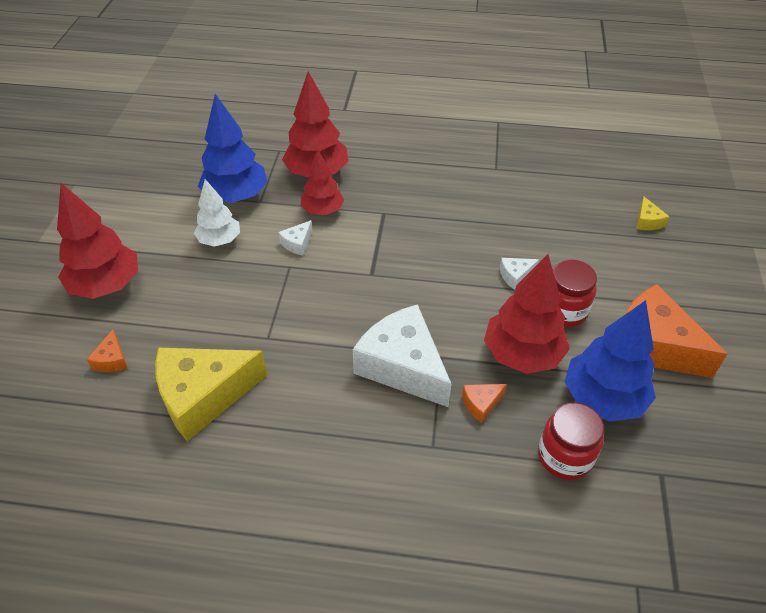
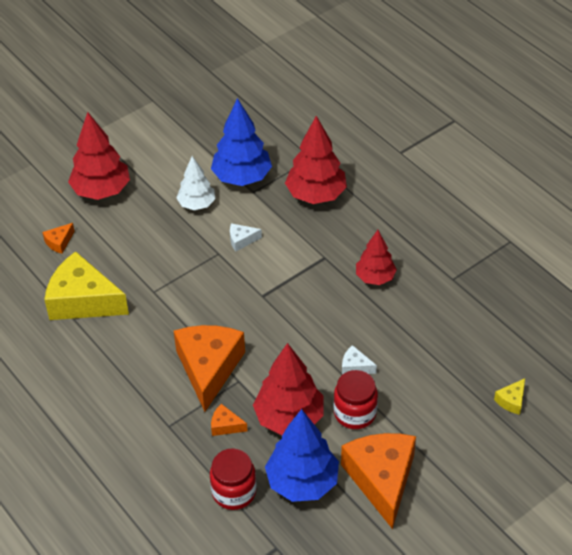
camera: 45 degrees right, 0 degrees up
(322, 211) = (285, 227): red tree -> red tree (375, 277)
(403, 366) = (209, 368): white cheese -> orange cheese

